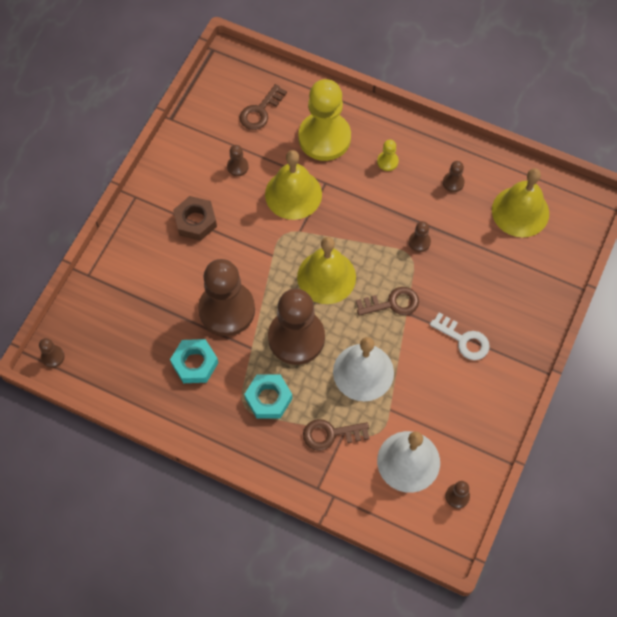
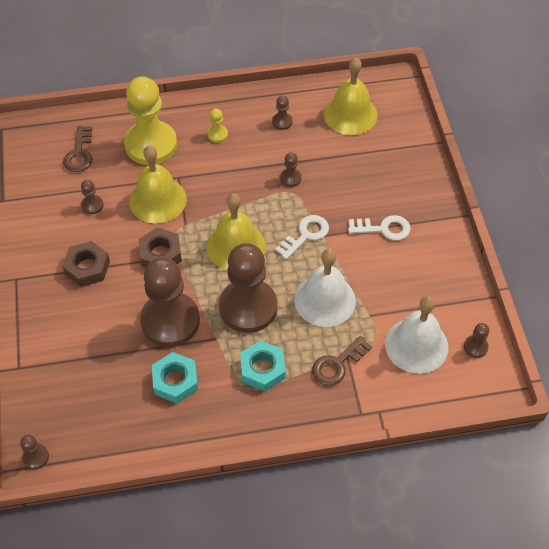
camera: 35 degrees left, 10 degrees down
(260, 245) = (160, 254): none -> brown nut
(392, 303) = (306, 235): brown key -> white key

